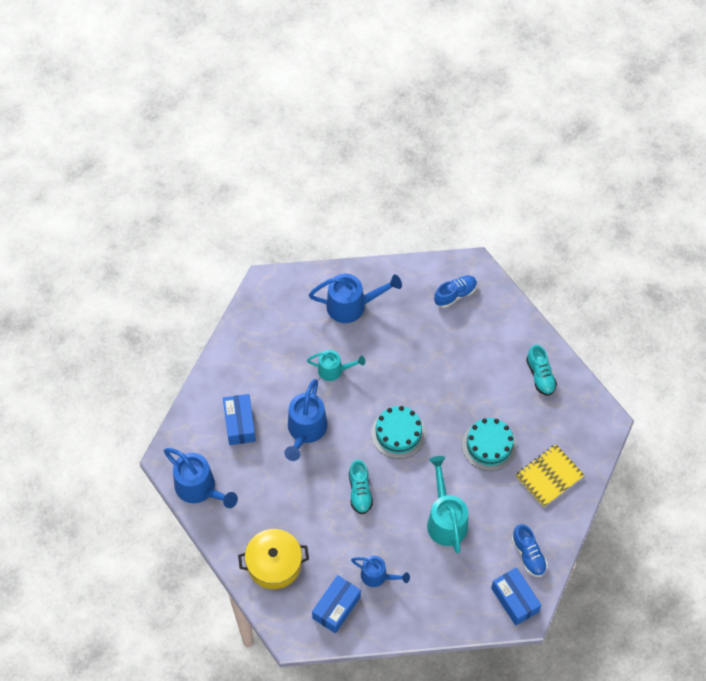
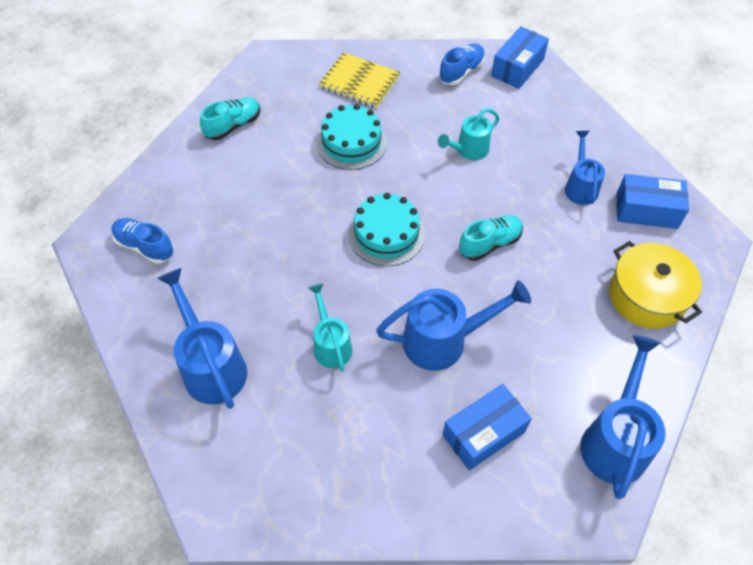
camera: 115 degrees left, 5 degrees down
(445, 519) = (468, 150): turquoise watering can -> turquoise watering can, size x0.62

